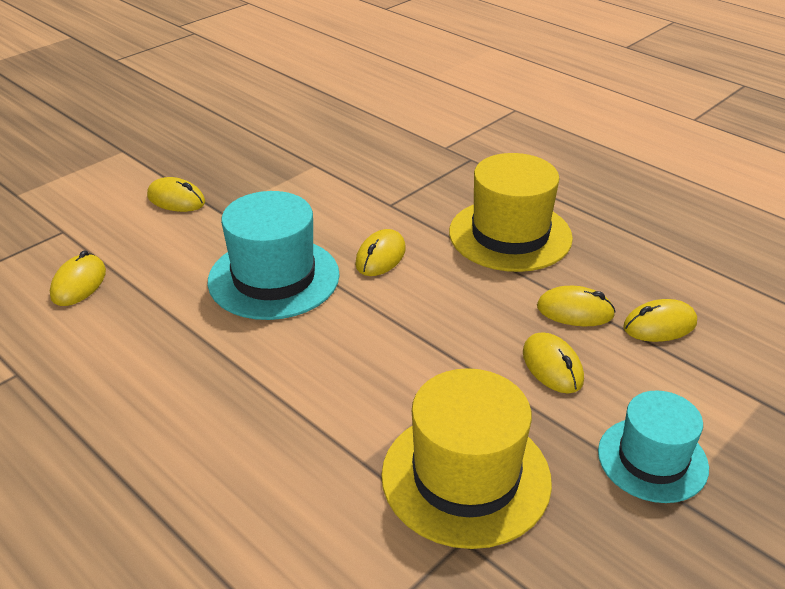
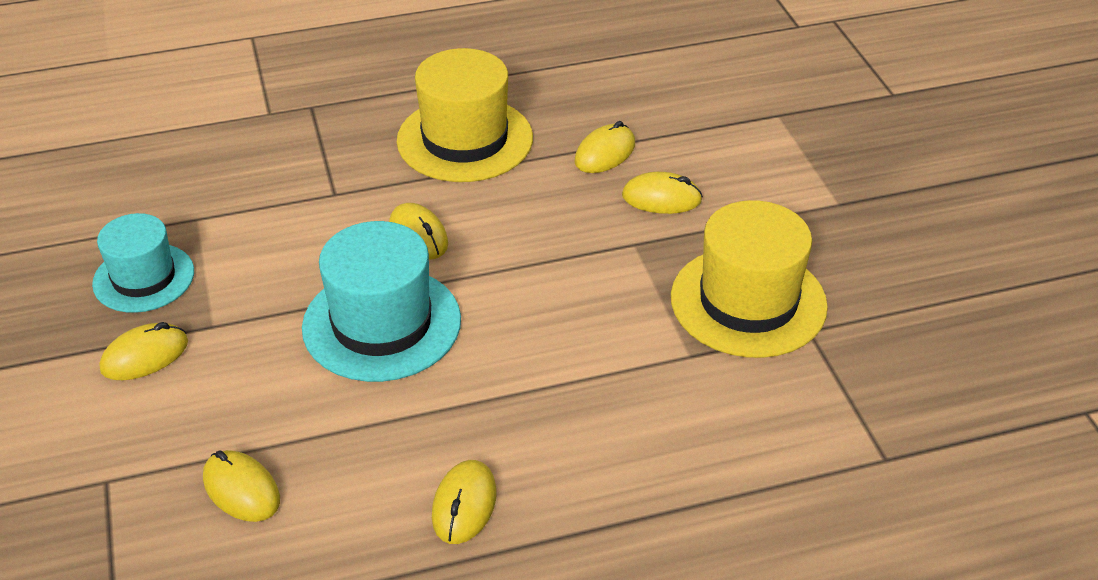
camera: 60 degrees left, 5 degrees up
(652, 459) = (796, 196): turquoise hat -> turquoise hat (143, 278)
(659, 325) = (660, 118): yellow mouse -> yellow mouse (464, 505)

